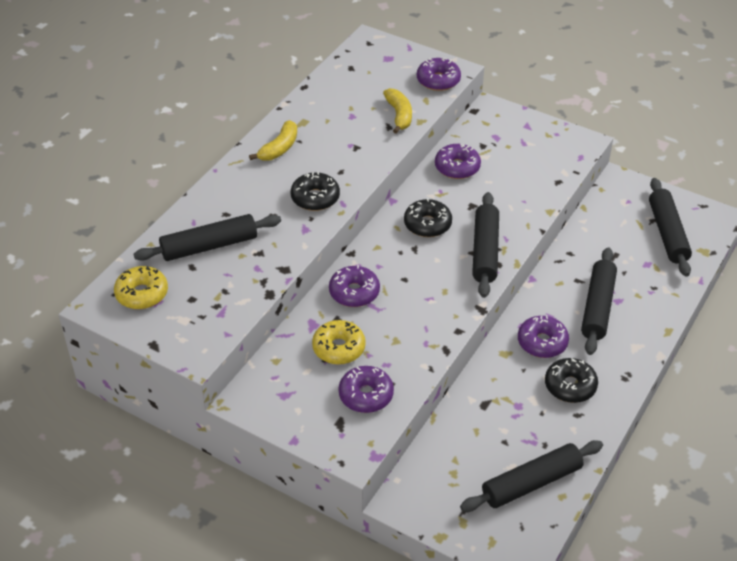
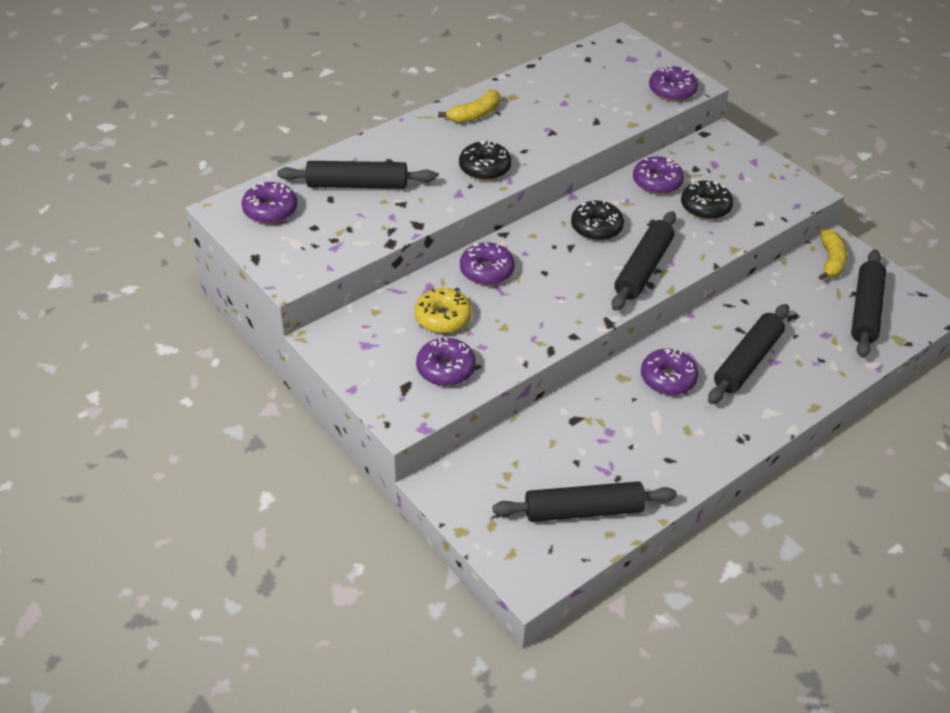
camera: 20 degrees right, 0 degrees up
(142, 294) = (270, 210): yellow donut -> purple donut
(399, 115) = (613, 113): yellow banana -> yellow banana (831, 261)
(570, 386) = (675, 429): black donut -> black donut (705, 207)

